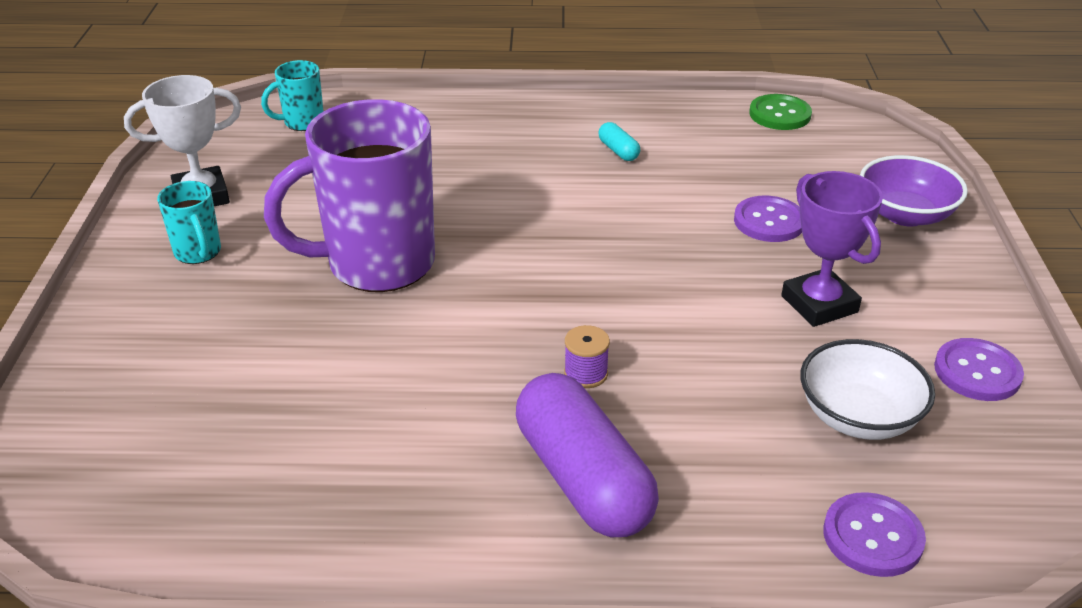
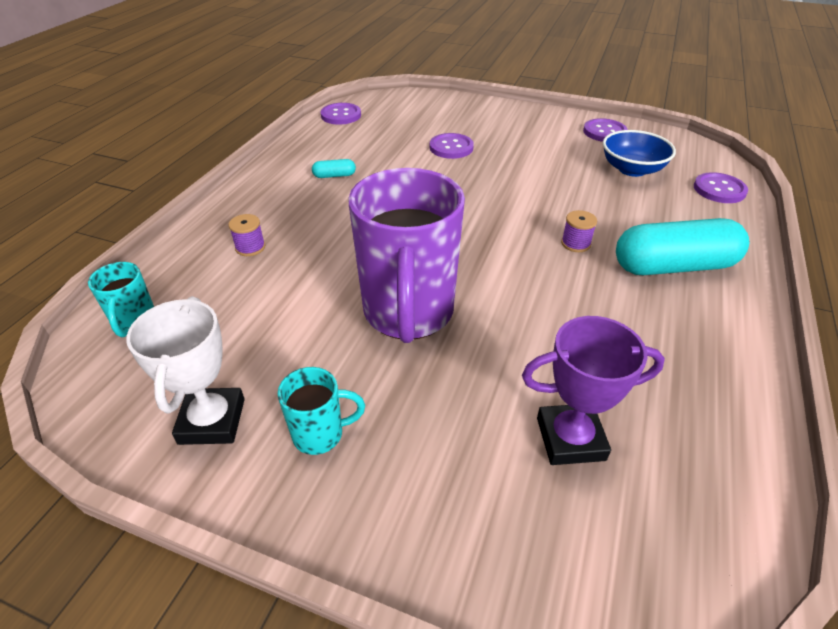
camera: 70 degrees left, 5 degrees up
(441, 141) = (250, 247): none -> purple spool
(583, 479) = (673, 266): purple capsule -> turquoise capsule
(779, 114) = (341, 115): green button -> purple button
(819, 304) = (536, 154): purple trophy -> purple trophy (570, 439)
(858, 416) = (632, 169): white bowl -> blue bowl
(905, 214) = (468, 111): purple bowl -> none

